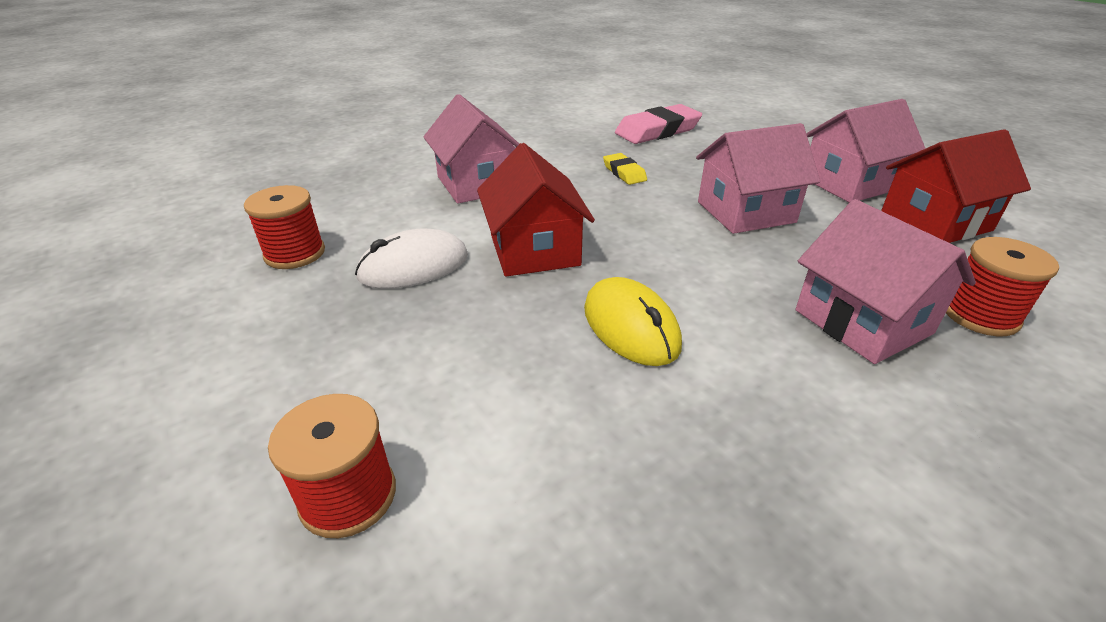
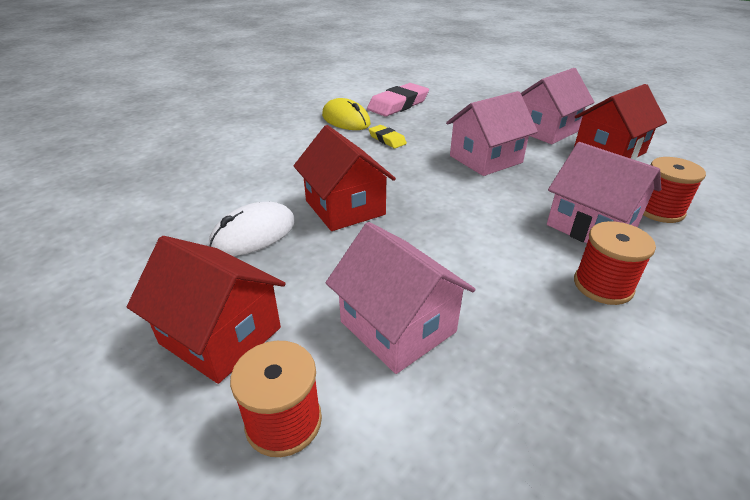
camera: 15 degrees left, 0 degrees up
(295, 253) = (144, 238): red spool -> red spool (603, 285)
(324, 379) = (220, 335): none -> red house
(477, 184) = (275, 161): pink house -> pink house (398, 326)
(630, 326) = (441, 254): yellow mouse -> yellow mouse (346, 120)

